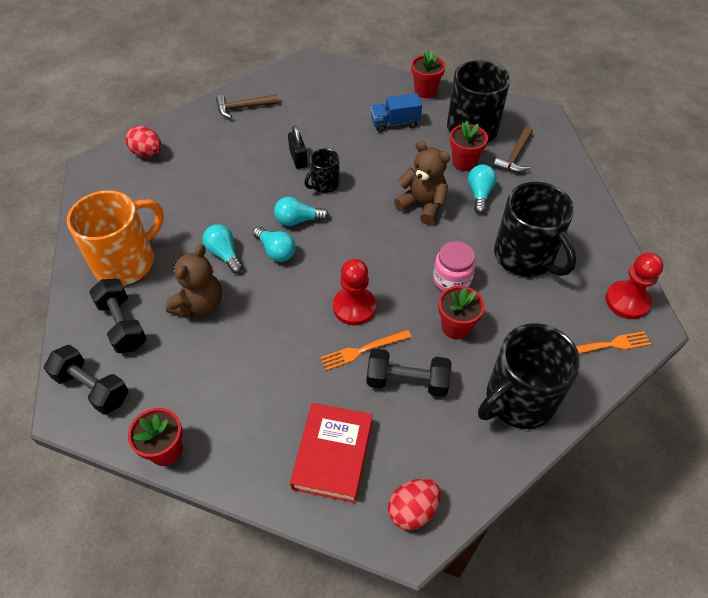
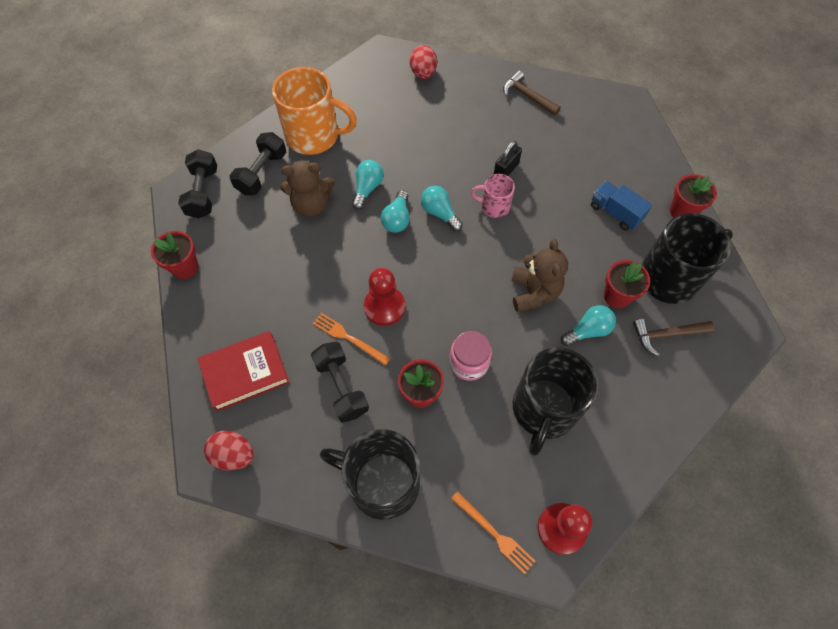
camera: 55 degrees right, 10 degrees up
(324, 184) = (494, 206): black mug -> pink mug

